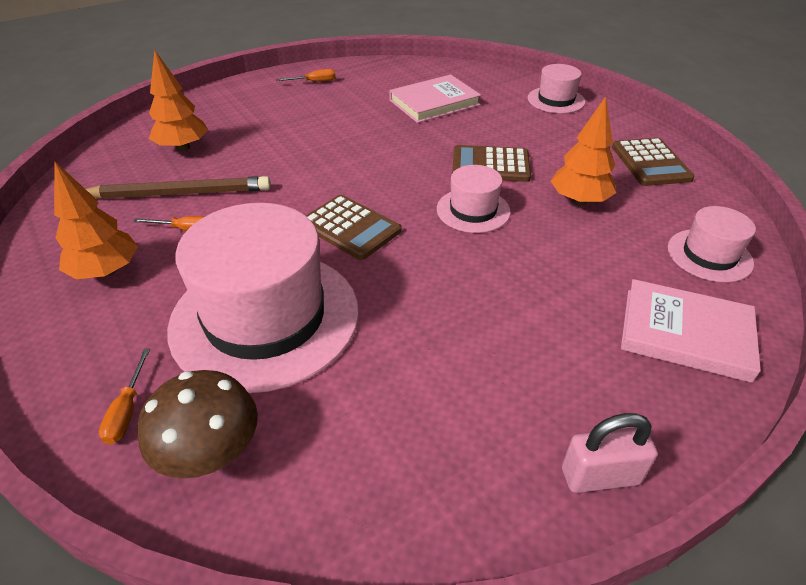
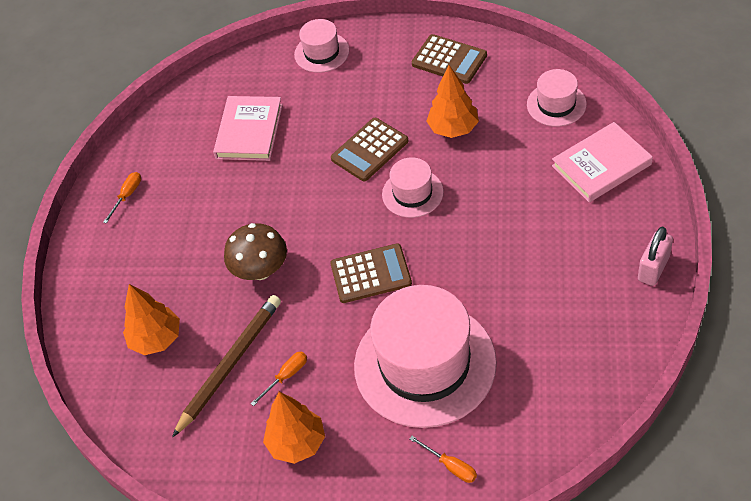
camera: 45 degrees left, 10 degrees up
(211, 453) = (515, 433): brown mushroom -> brown mushroom (260, 270)

